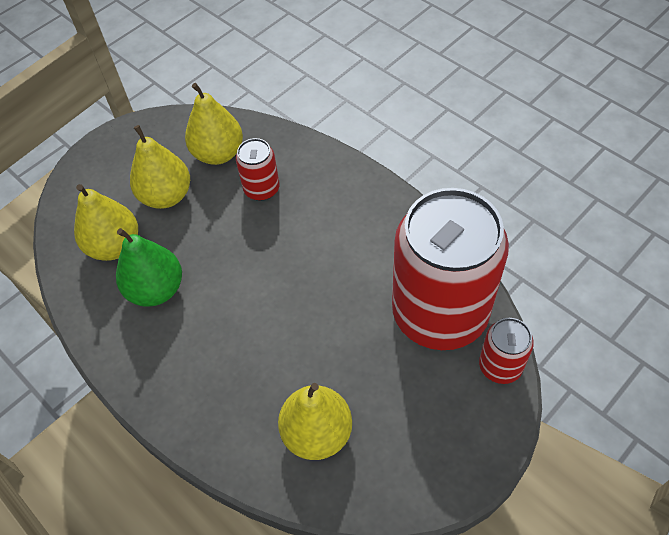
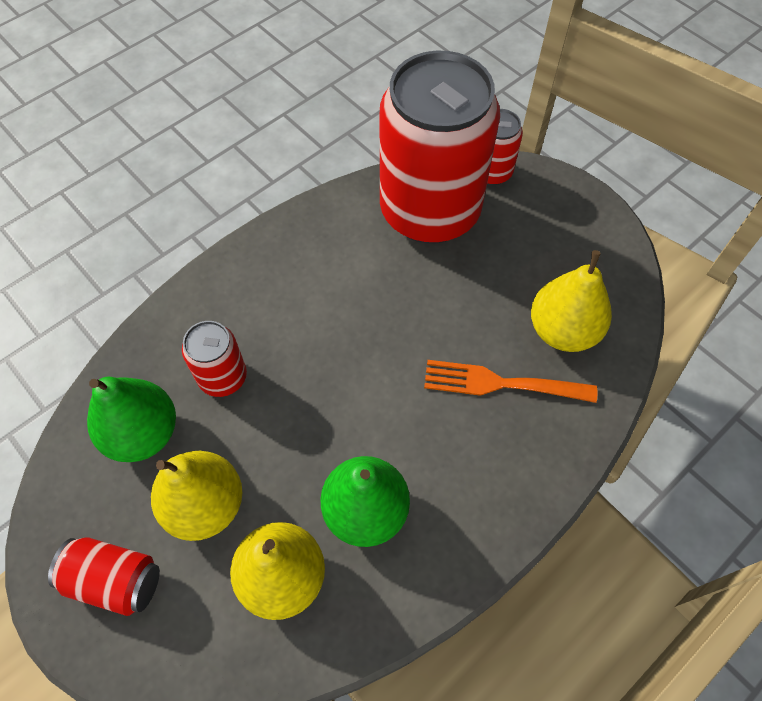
camera: 90 degrees left, 5 degrees up
(122, 160) = (115, 580): none -> red can
(218, 154) = (143, 433): yellow pear -> green pear
(261, 380) = (501, 383): none -> orange fork

